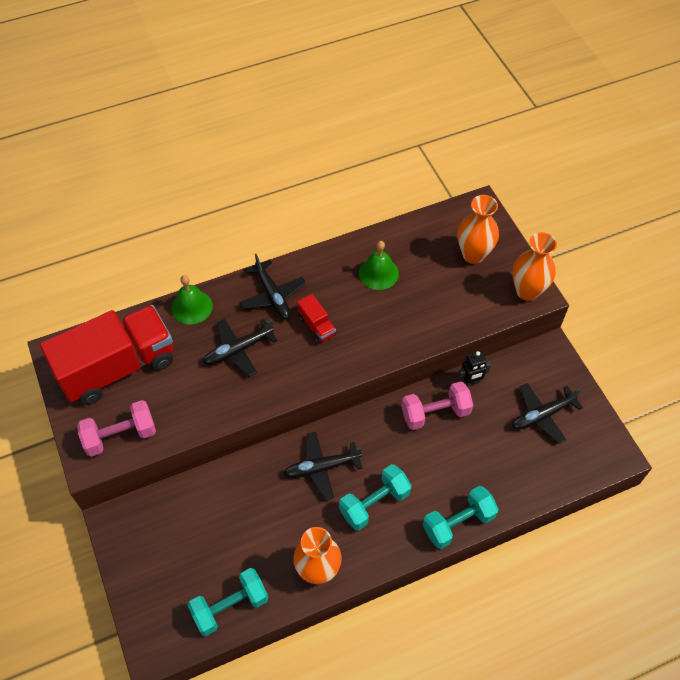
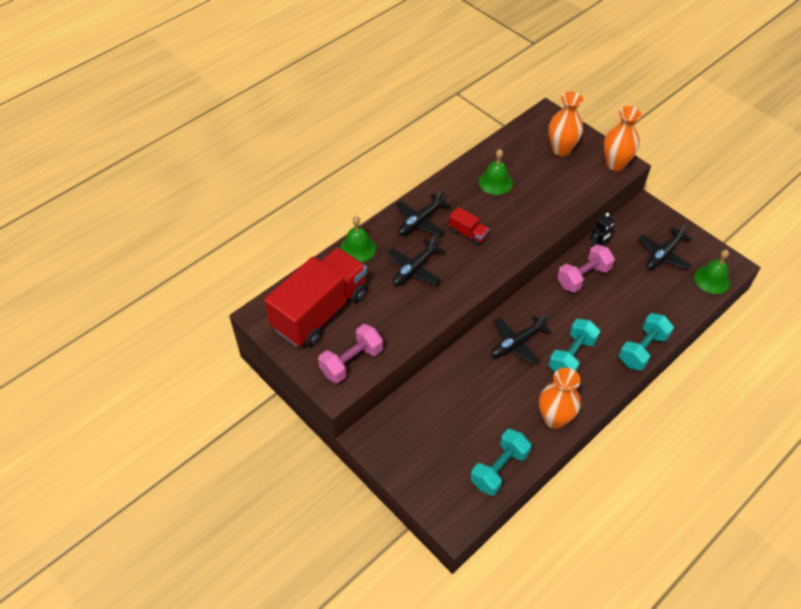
camera: 20 degrees left, 5 degrees down
(272, 296) = (420, 221): black plane -> black plane turned 90 degrees clockwise
(584, 464) = (712, 279): none -> green bell

